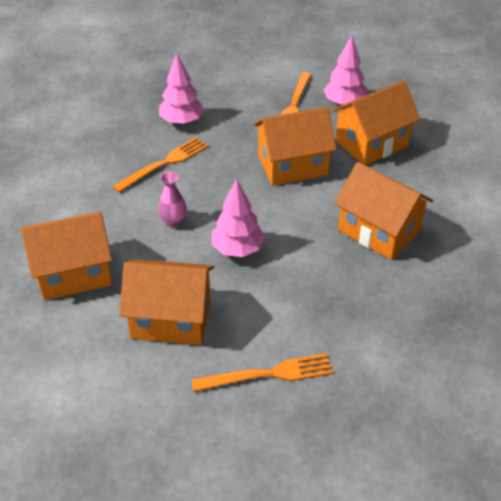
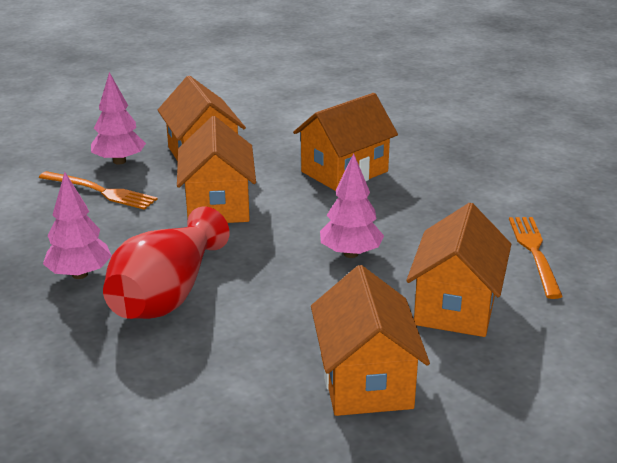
camera: 80 degrees left, 15 degrees down
(164, 163) = (167, 294): orange fork -> red vase
(173, 221) = (288, 294): pink vase -> none

